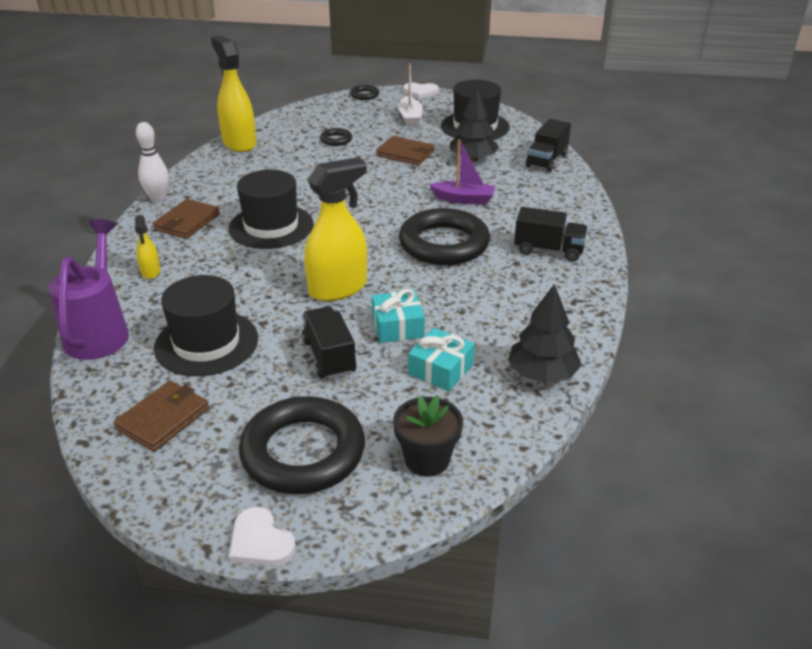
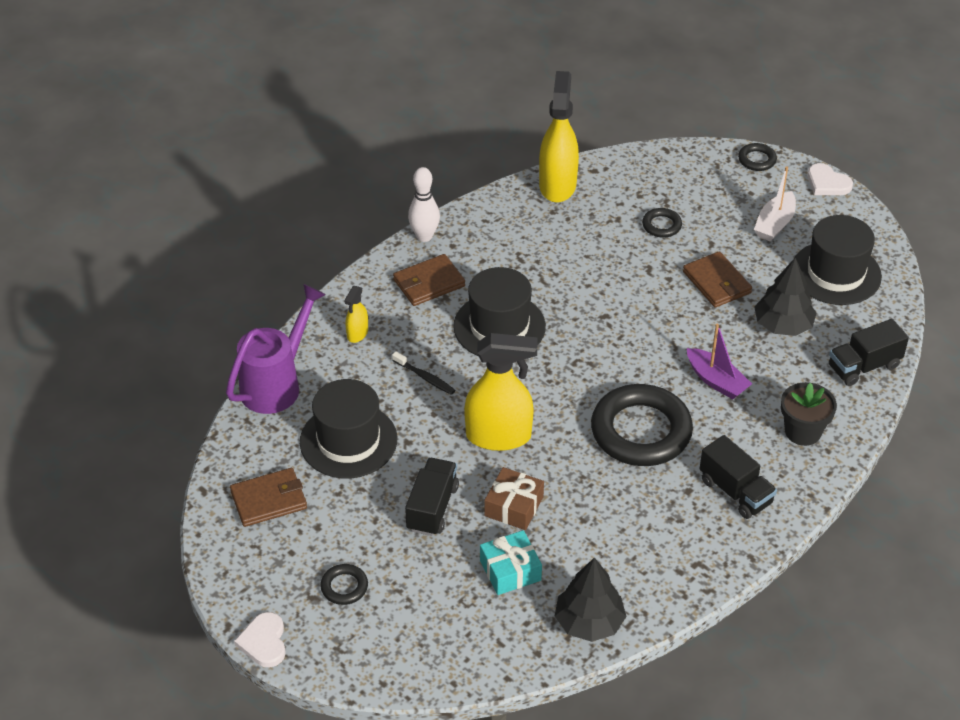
camera: 35 degrees right, 10 degrees up
(238, 277) = (425, 377): none -> black toothbrush
(303, 452) = (344, 587): black ring -> black ring, size x0.44
(397, 326) = (513, 506): turquoise gift -> brown gift
(427, 459) = (427, 645): black flower pot -> black flower pot (803, 431)

